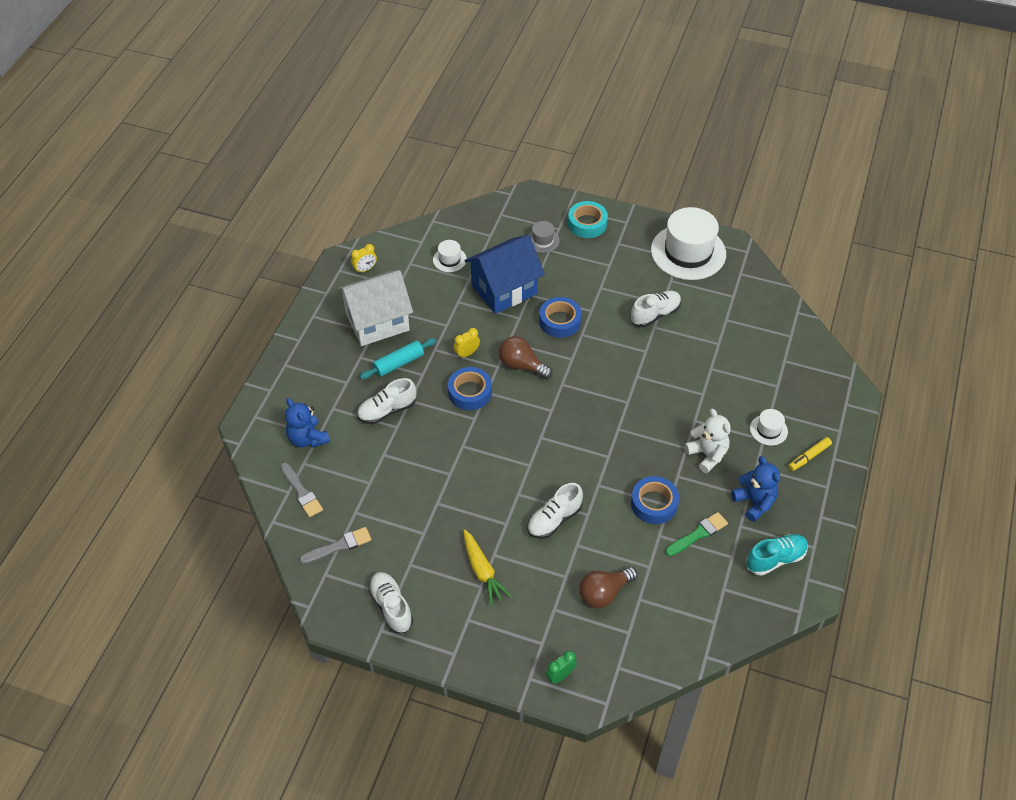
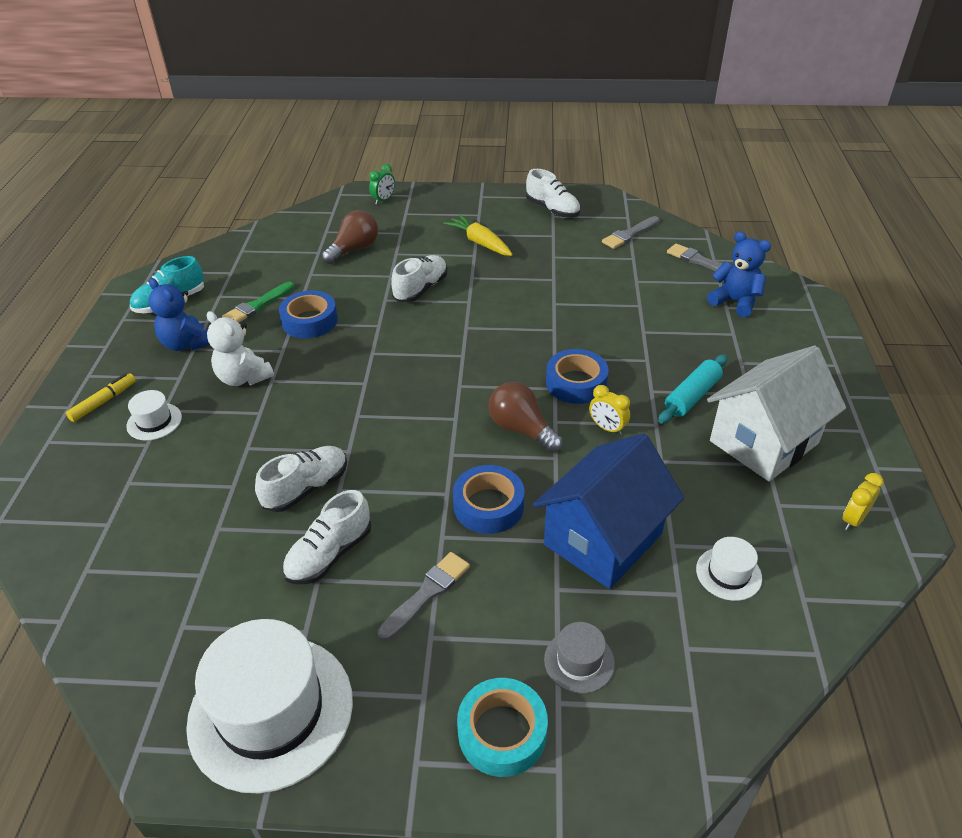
camera: 165 degrees right, 10 degrees down
(387, 410) = (667, 344): white shoe -> white shoe (306, 488)
(467, 353) = (607, 428): yellow clock -> yellow clock turned 90 degrees clockwise
(522, 365) = (521, 429): brown light bulb -> brown light bulb turned 150 degrees counterclockwise
(606, 284) = (427, 593): none -> grey brush

